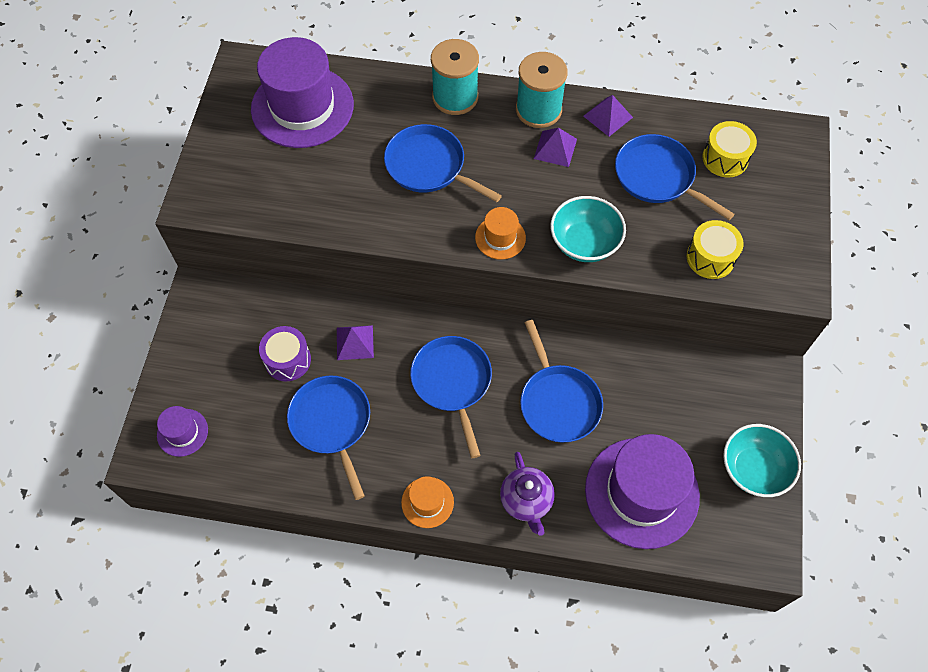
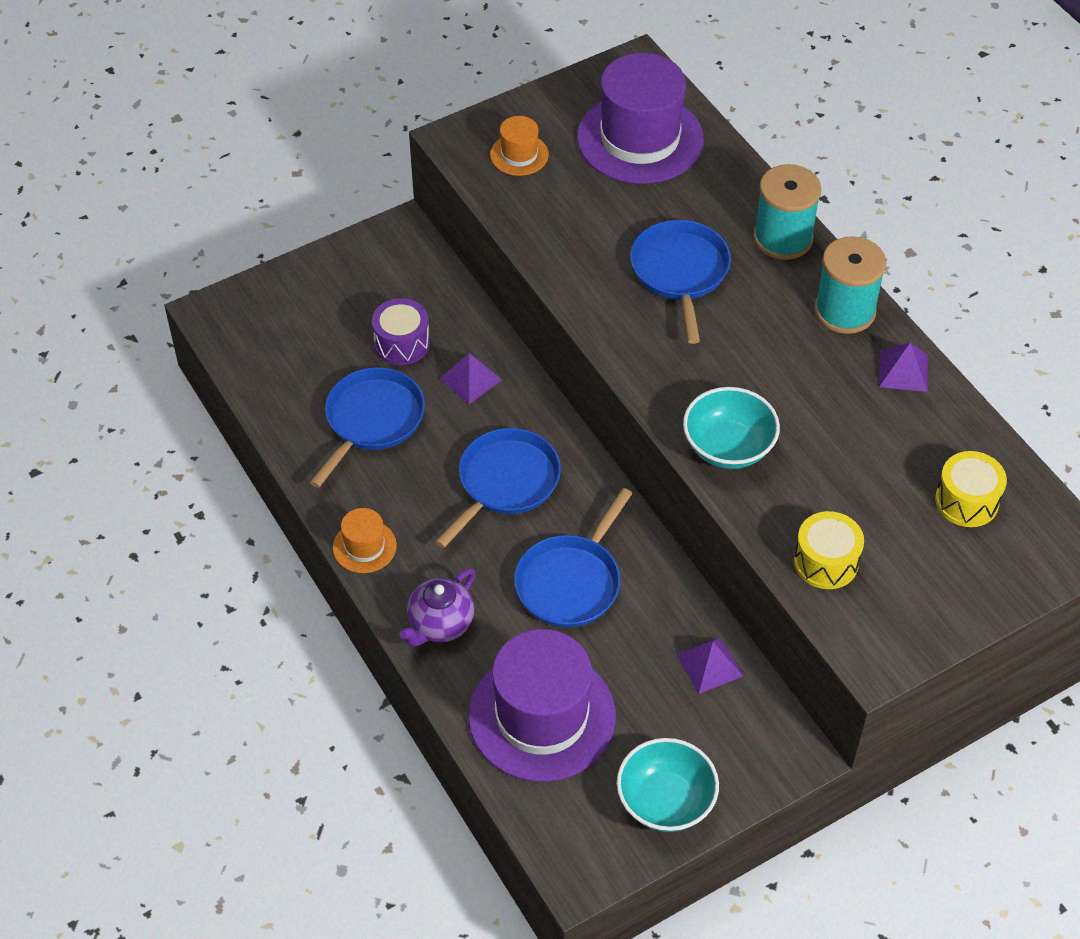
camera: 50 degrees right, 10 degrees down
(182, 432) = (259, 321): purple hat -> none
(500, 237) = (661, 378): orange hat -> orange hat (519, 155)
(555, 148) = (813, 354): purple pyramid -> purple pyramid (709, 665)
(657, 177) = (875, 457): blue pan -> none

